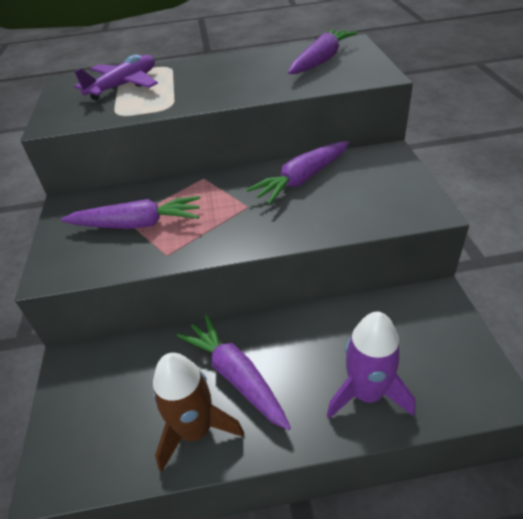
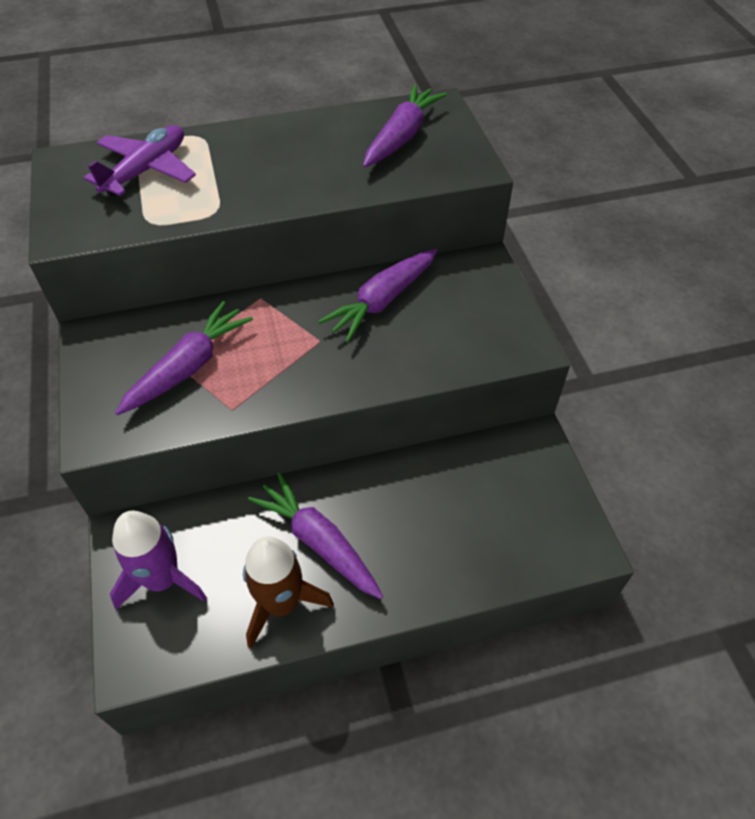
camera: 10 degrees left, 10 degrees up
(137, 224) = (188, 367): purple carrot -> purple carrot turned 45 degrees counterclockwise
(367, 393) = (459, 554): purple rocket -> purple rocket (162, 579)

